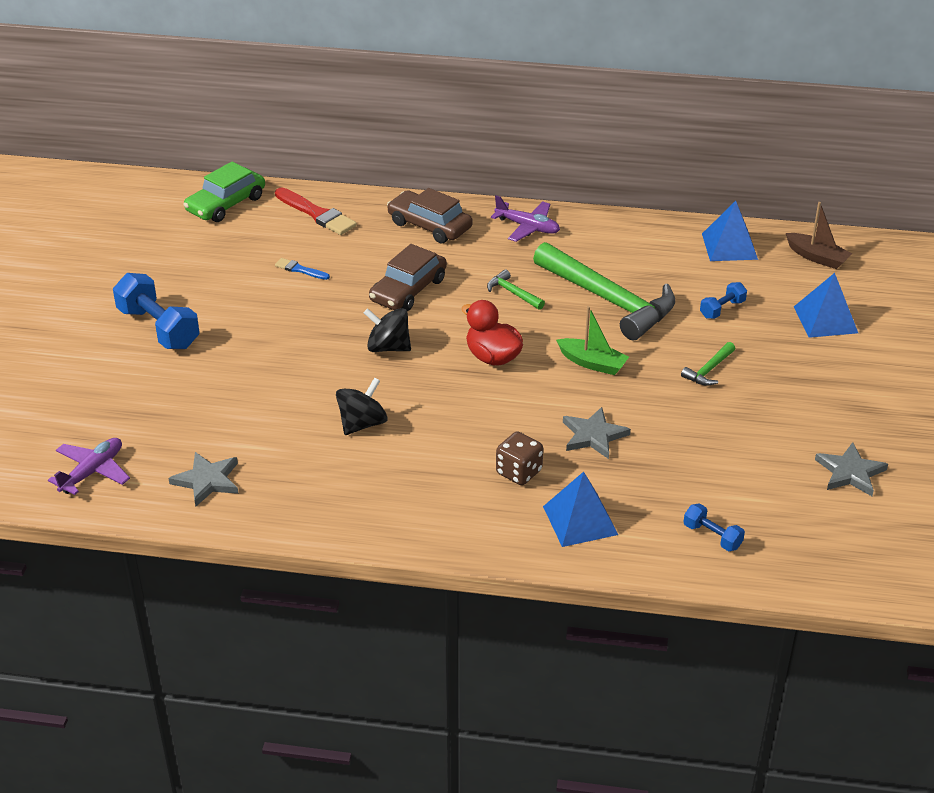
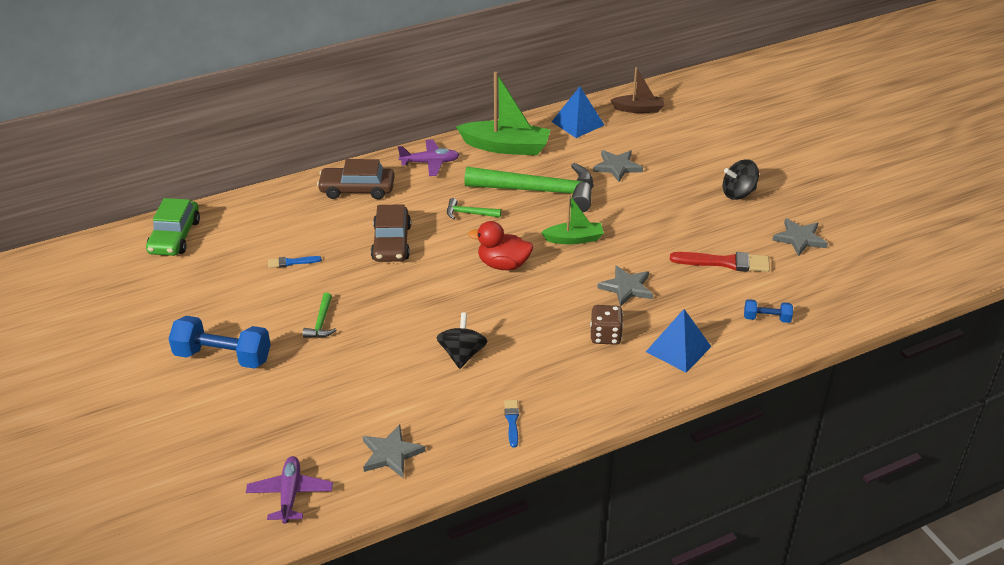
camera: 35 degrees left, 0 degrees up
(317, 214) = (259, 215): red brush -> red brush (725, 262)
(342, 506) = (512, 421): none -> blue brush
(388, 347) = (421, 291): black spinning top -> black spinning top (738, 193)
(623, 241) = (505, 147): none -> green boat
(709, 370) = (651, 211): green hammer -> green hammer (321, 322)
(722, 309) = (617, 167): blue dumbbell -> grey star
(825, 319) = (685, 147): blue pyramid -> none

